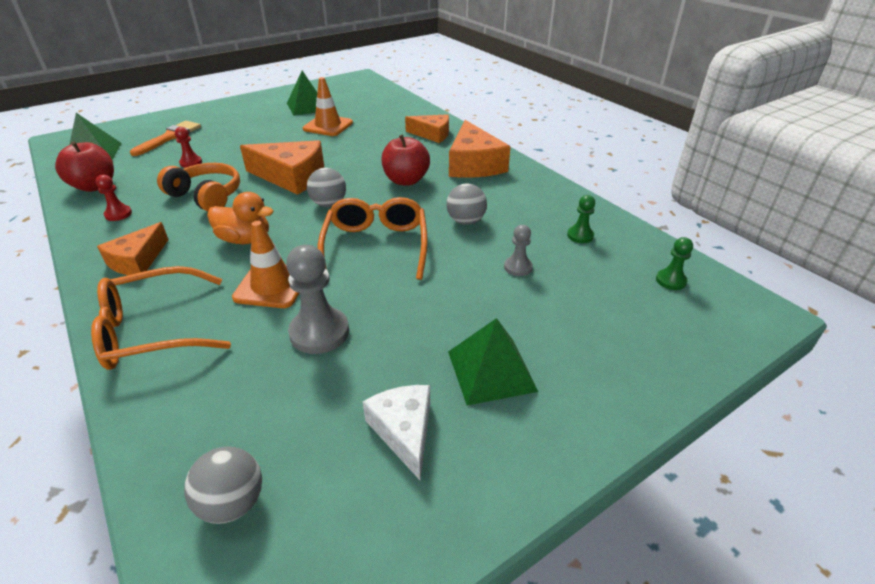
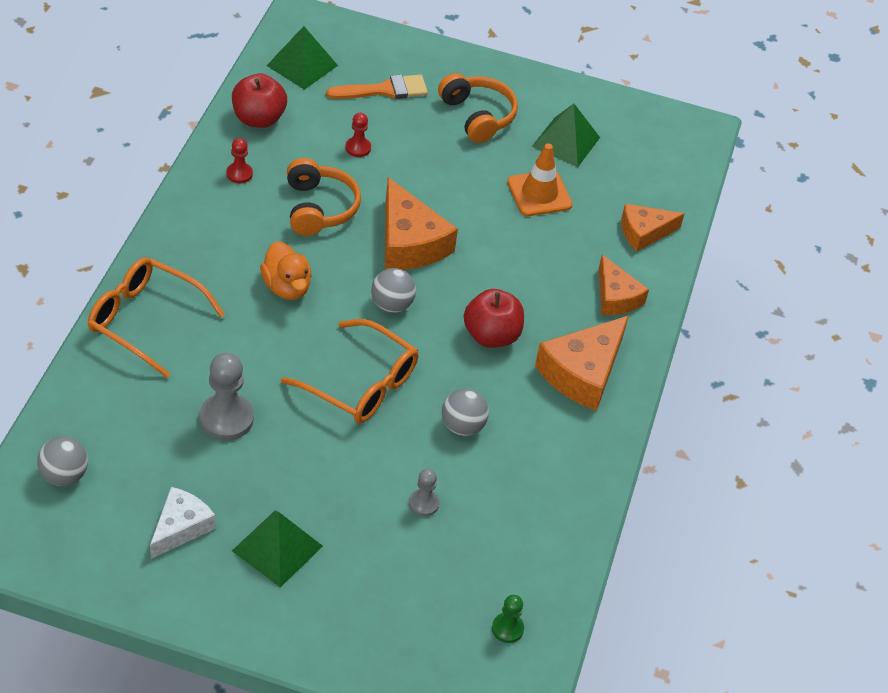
camera: 45 degrees right, 10 degrees up
(137, 260) = (200, 242): orange cheese -> orange cheese (644, 232)
(245, 120) = (478, 116): none -> orange headphones
(272, 285) = (249, 351): orange traffic cone -> none
(376, 246) = (360, 383): orange glasses -> orange glasses turned 75 degrees clockwise
(580, 236) = (522, 529): green pawn -> none

